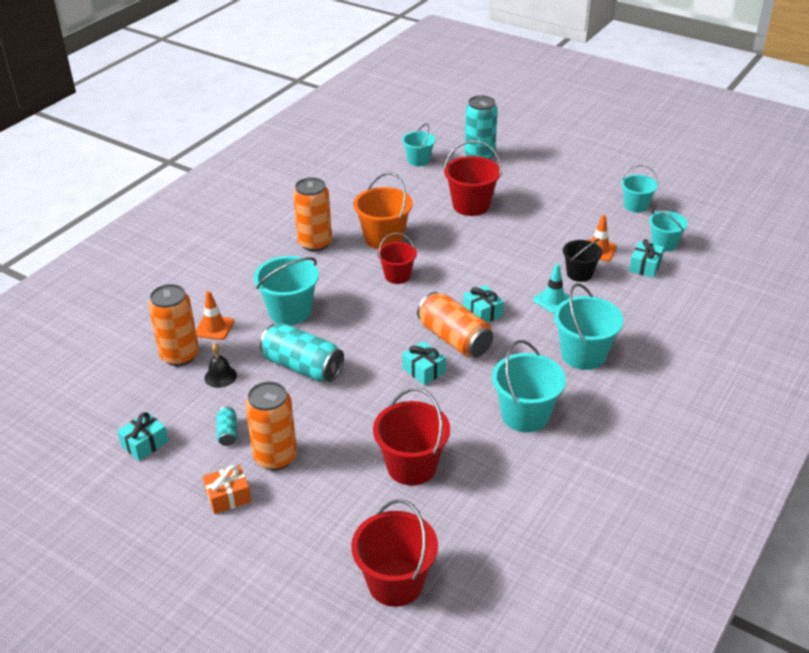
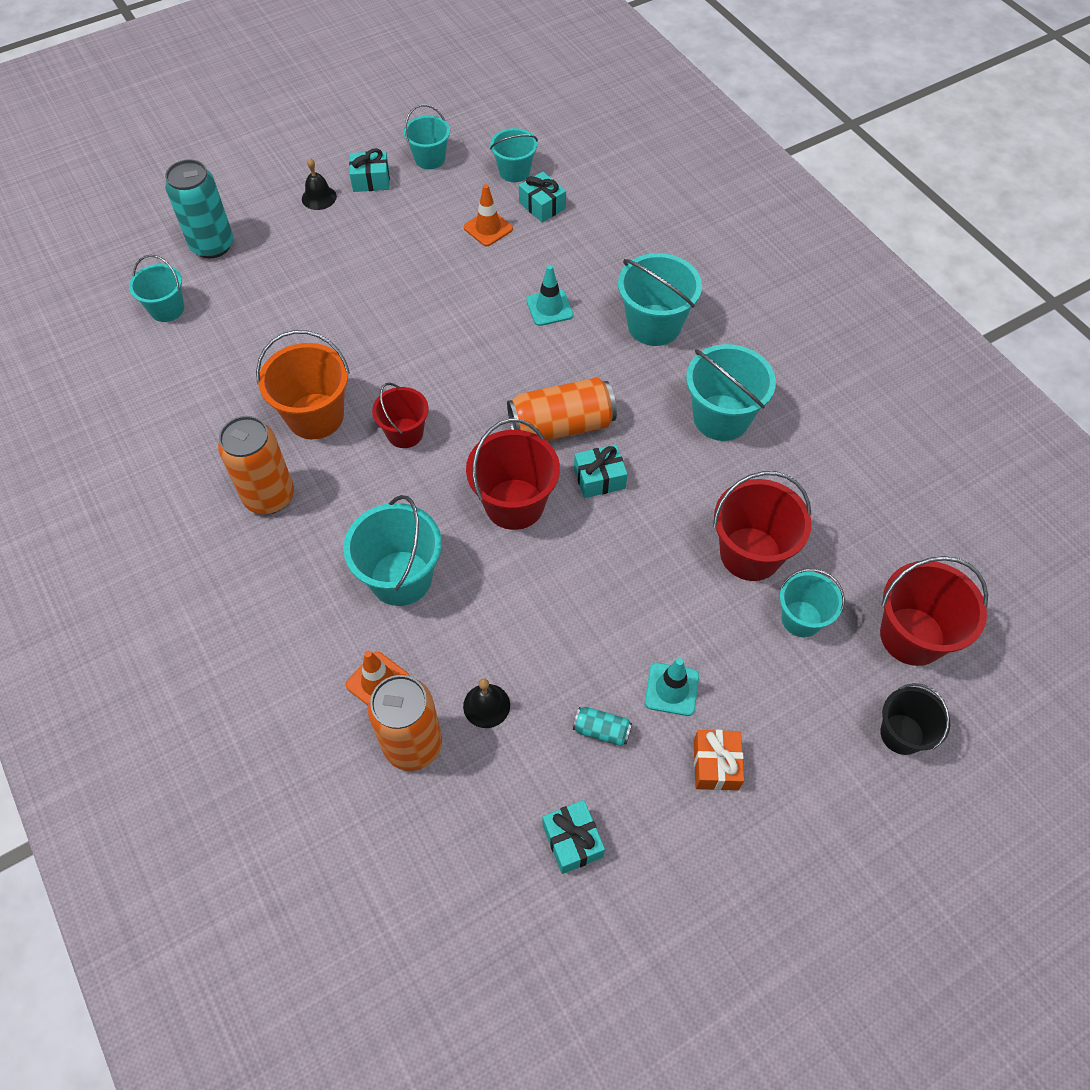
camera: 65 degrees left, 20 degrees up
(275, 457) = (671, 689): orange can -> turquoise traffic cone
(302, 366) = (521, 602): turquoise can -> none
(372, 510) = (801, 619): none -> turquoise bucket
(471, 205) = (313, 300): red bucket -> red bucket (514, 504)
(483, 312) = (530, 379): turquoise gift -> turquoise gift (371, 180)
(555, 177) = (319, 197): none -> black bell
(579, 274) = (518, 264): black bucket -> black bucket (901, 734)

